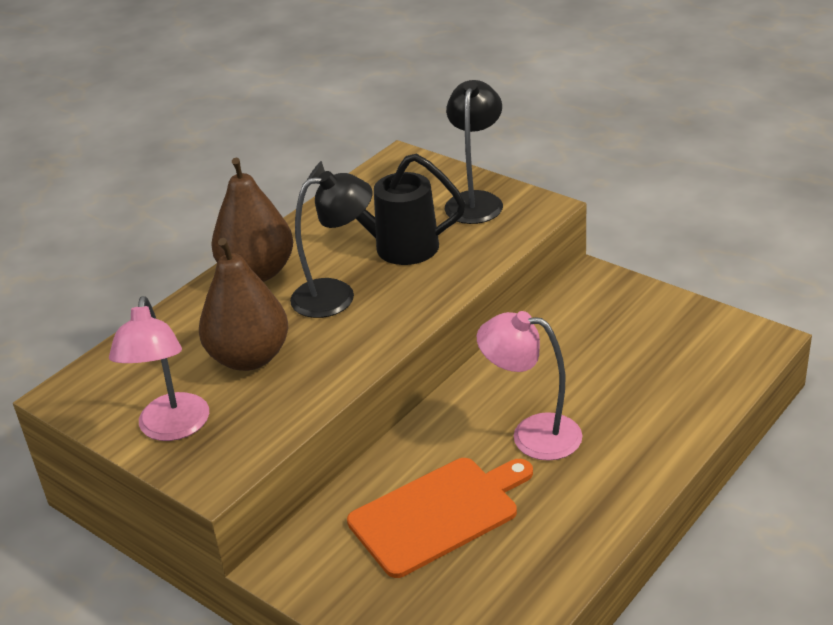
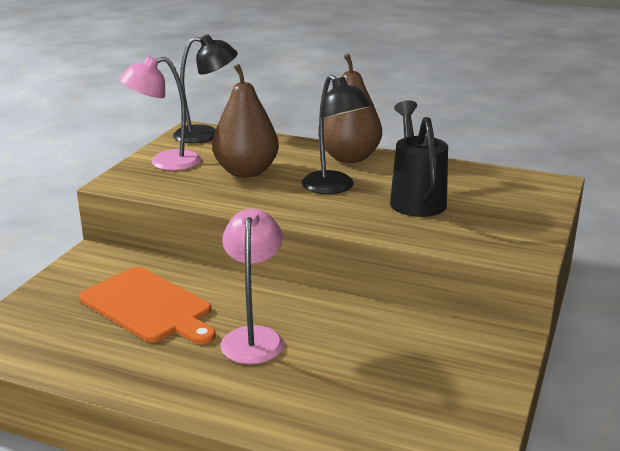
camera: 70 degrees right, 10 degrees down
(475, 201) = (511, 222): black lamp -> black lamp (206, 135)

